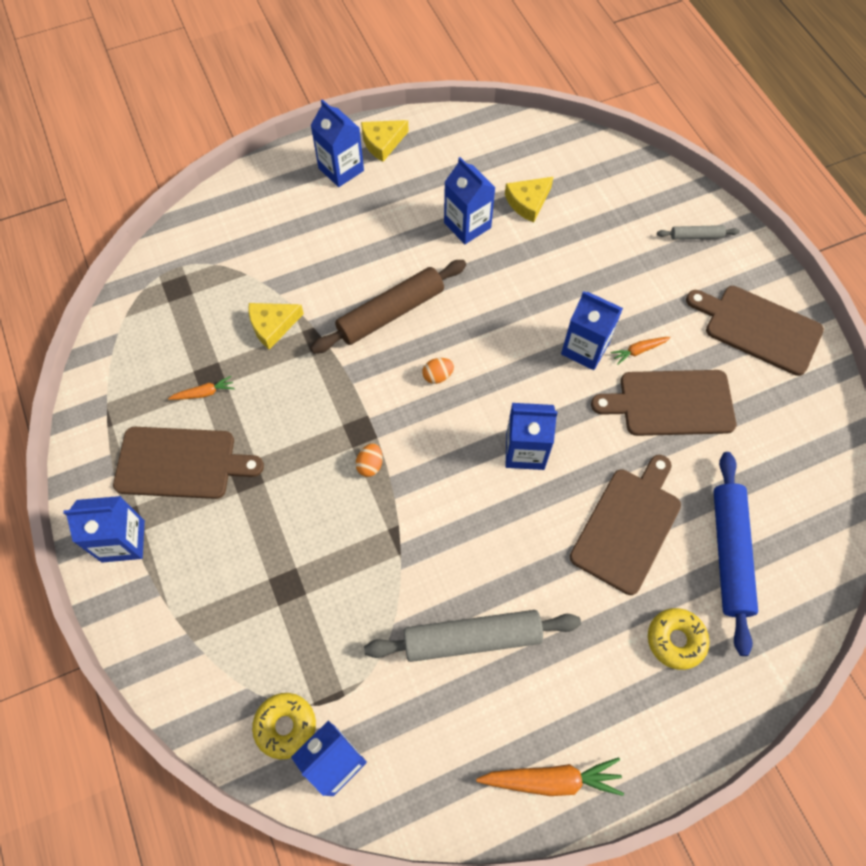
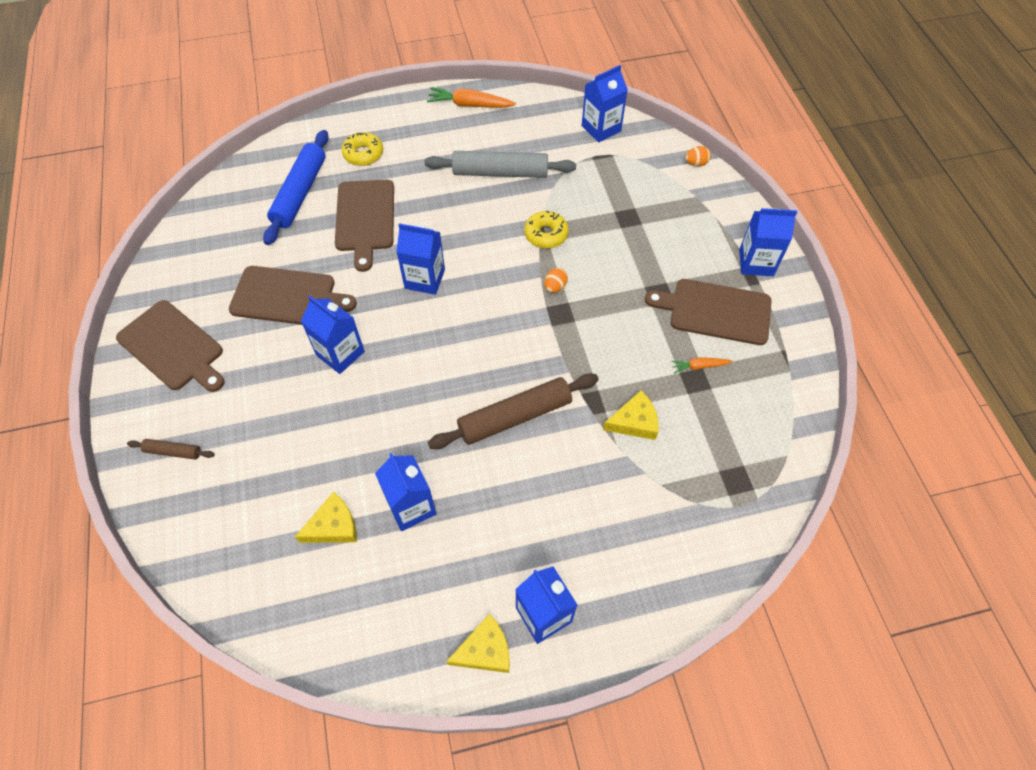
camera: 170 degrees left, 5 degrees down
(285, 726) = (631, 147): yellow donut -> yellow donut (546, 234)
(437, 376) = (482, 349): orange egg -> orange egg (696, 163)
(627, 526) = (365, 219): brown cutting board -> brown cutting board turned 45 degrees counterclockwise
(639, 351) = (292, 344): orange carrot -> none
(696, 236) = (173, 451): grey rolling pin -> brown rolling pin

